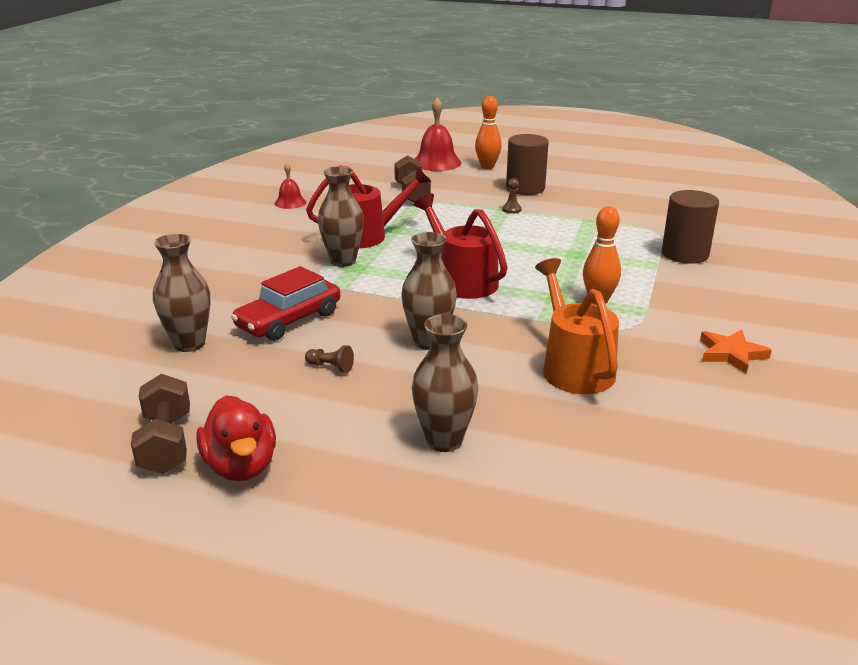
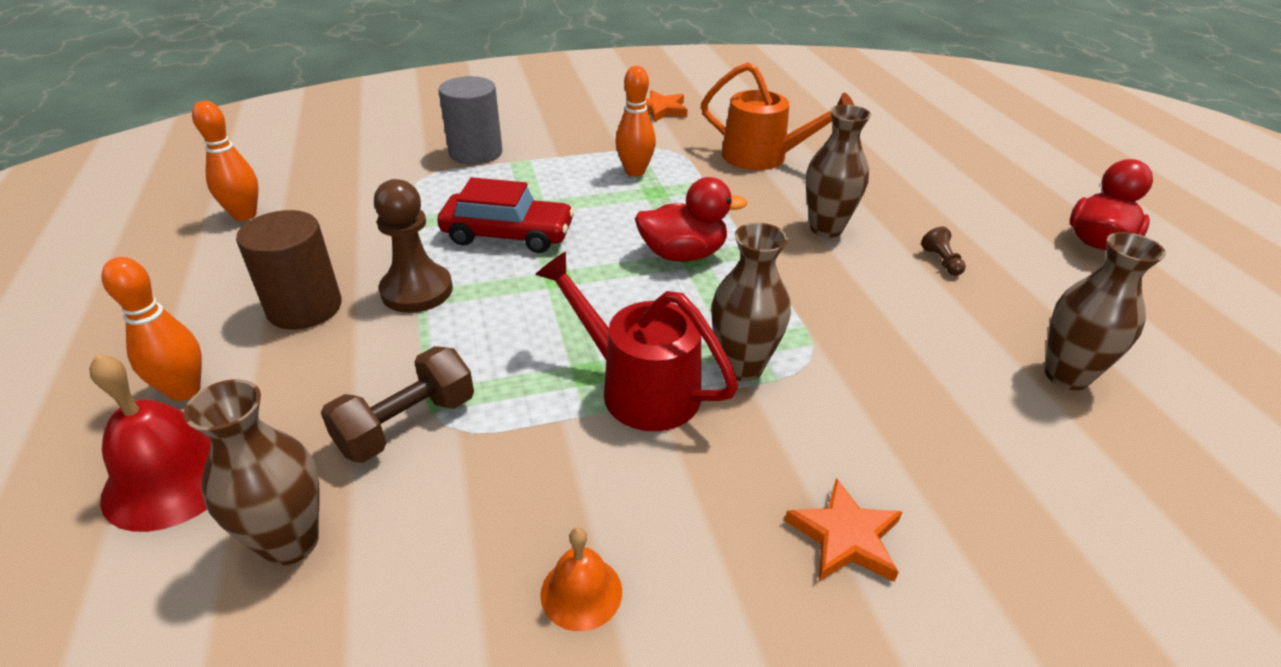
camera: 125 degrees left, 10 degrees up
(166, 443) = (1155, 290): brown dumbbell -> none
(230, 246) = (845, 537): none -> orange star
(289, 320) = (921, 331): red car -> red car (508, 235)
(290, 202) = (581, 592): red bell -> orange bell
(444, 441) = (929, 177): brown vase -> brown vase (291, 542)
(461, 280) = (683, 254): red watering can -> red duck
(511, 210) = (417, 290): brown pawn -> brown pawn, size x2.21
(573, 366) = (764, 157): orange watering can -> orange watering can turned 105 degrees counterclockwise
(641, 186) = (245, 215): none -> orange bowling pin
(685, 254) = (475, 152): brown cylinder -> grey cylinder

